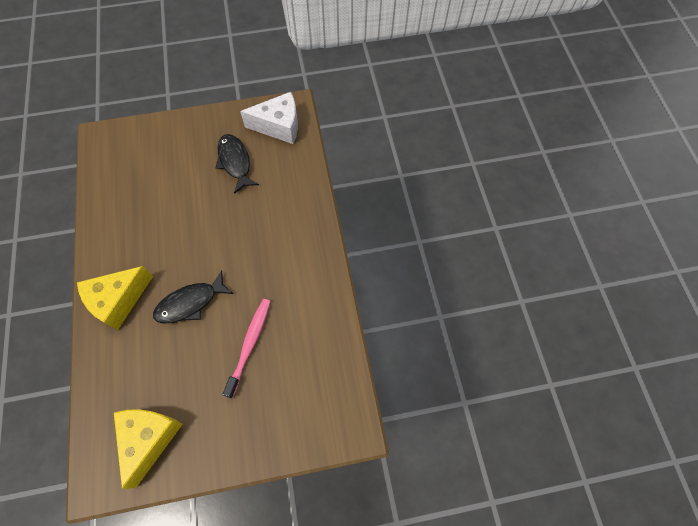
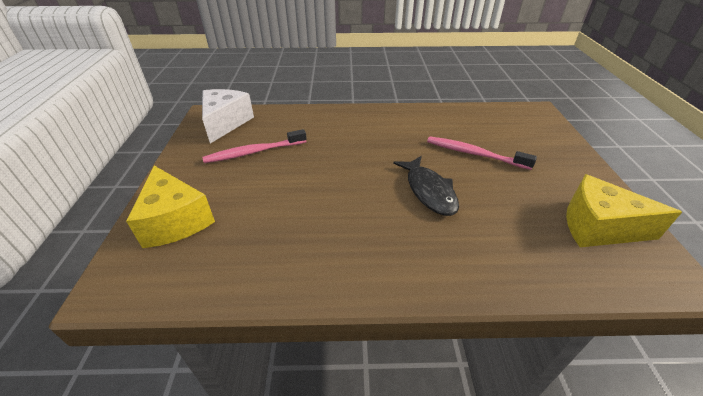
camera: 80 degrees left, 25 degrees down
(118, 300) = (424, 257): yellow cheese -> yellow cheese (175, 220)
(235, 162) = (254, 152): black fish -> pink toothbrush

